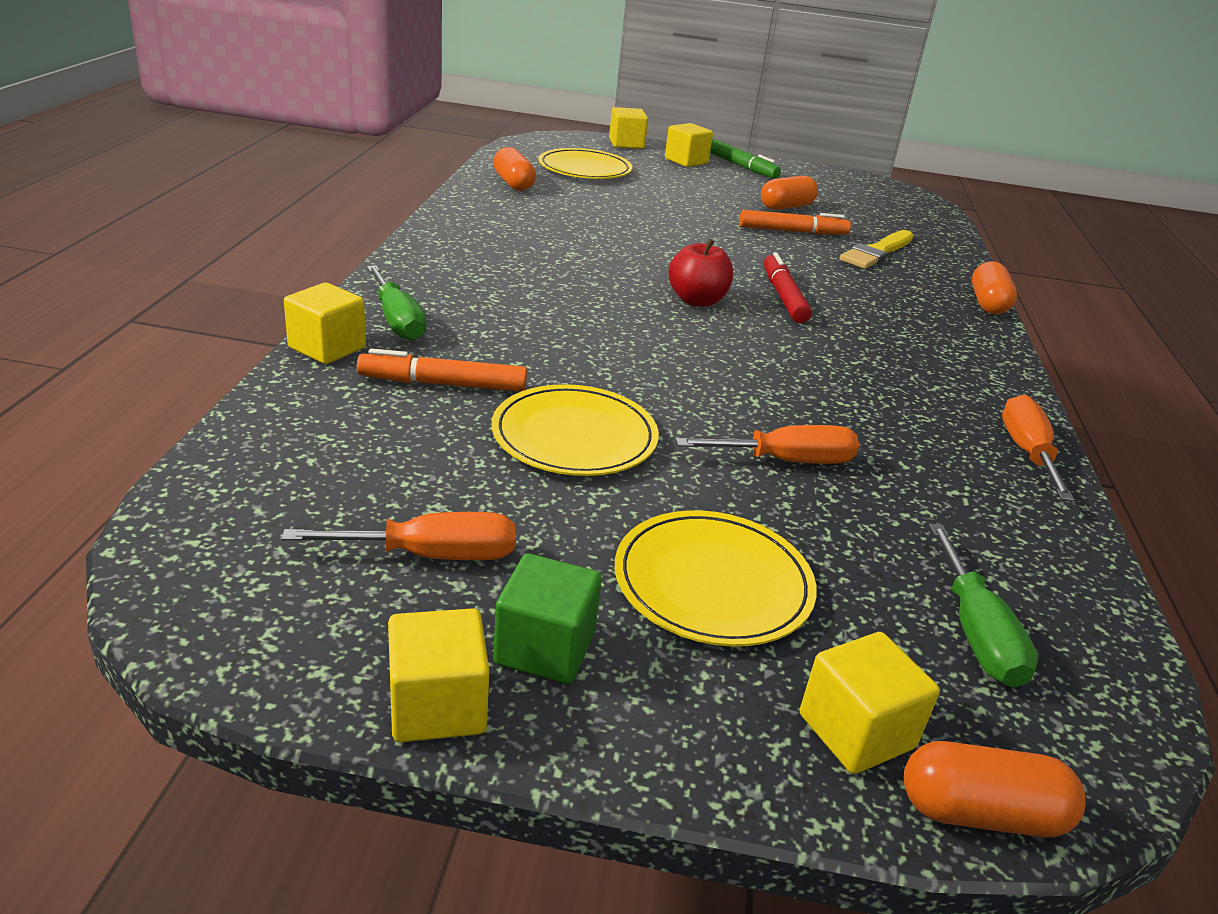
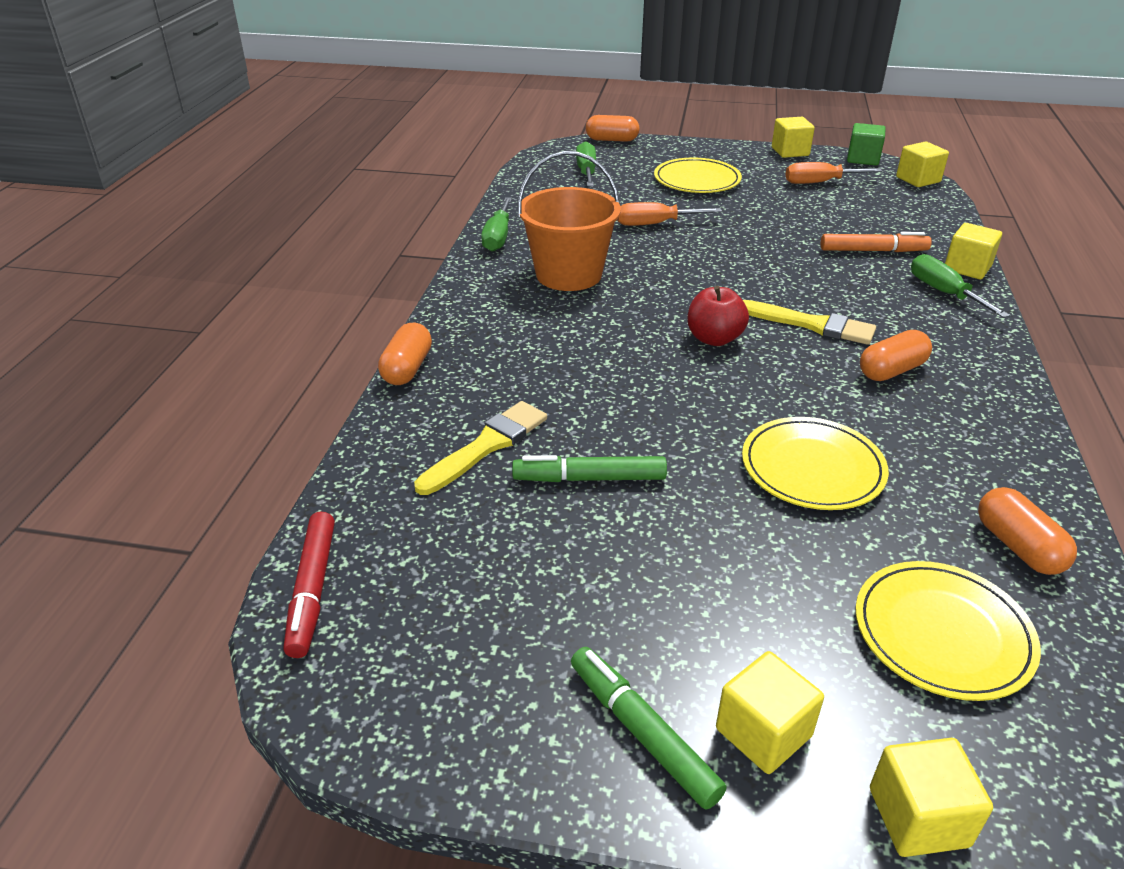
camera: 175 degrees left, 5 degrees up
(545, 648) = (760, 163): green cube -> green cube (863, 159)
(574, 436) = (778, 228): yellow plate -> yellow plate (812, 468)
(586, 304) = (811, 324): none -> yellow brush
(783, 297) = (628, 353): red marker -> red marker (312, 590)
(786, 207) = (581, 554): orange capsule -> orange capsule (891, 370)
(792, 232) = (589, 478): orange marker -> green marker
(856, 731) = (646, 151): yellow cube -> yellow cube (918, 179)
(885, 383) = (569, 275): none -> orange bucket
(1027, 452) = (498, 237): orange screwdriver -> green screwdriver

